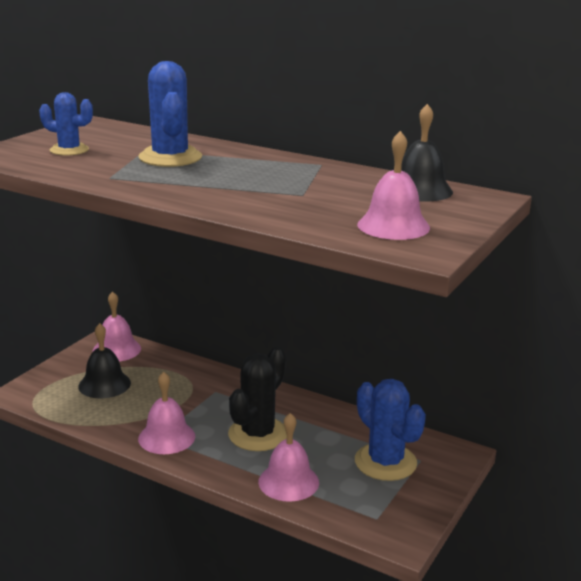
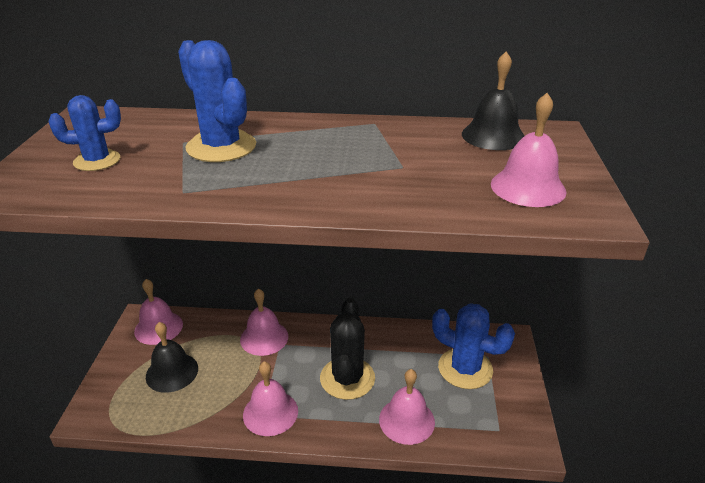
camera: 25 degrees left, 10 degrees up
(204, 382) = (264, 338): none -> pink bell

